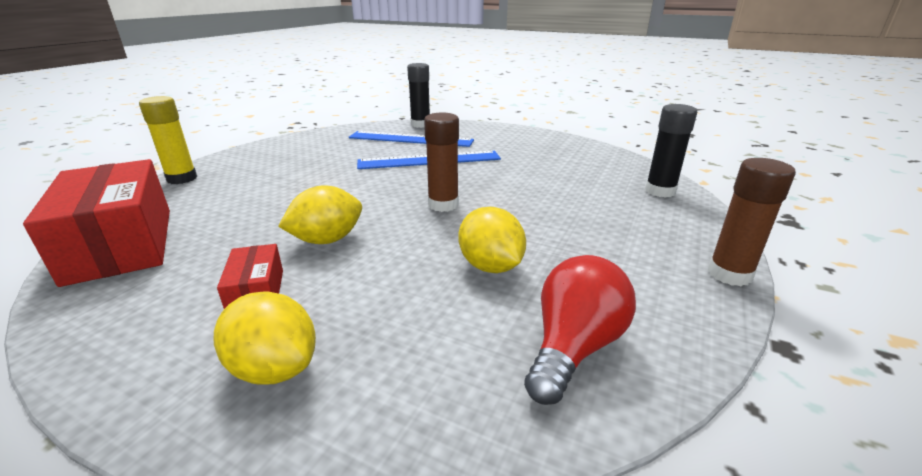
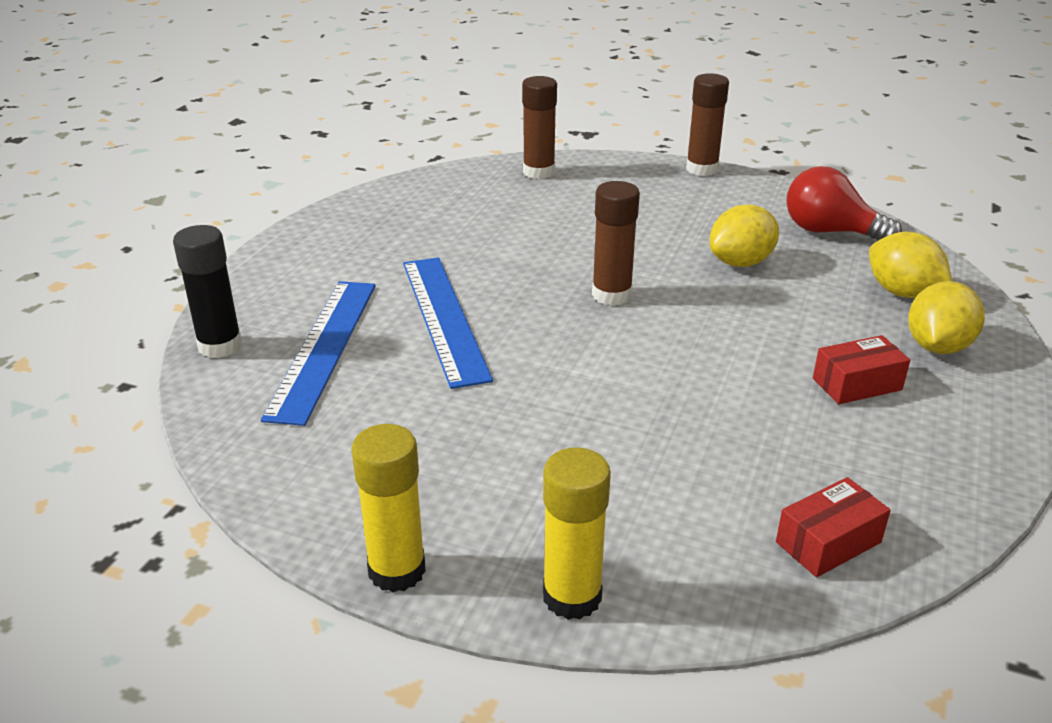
camera: 95 degrees left, 5 degrees up
(121, 244) = (828, 542): red box -> red box, size x0.46
(239, 152) = (397, 570): none -> yellow glue stick
(327, 240) = (734, 363): yellow lemon -> yellow lemon (902, 292)
(660, 191) = (539, 172): black glue stick -> brown glue stick

